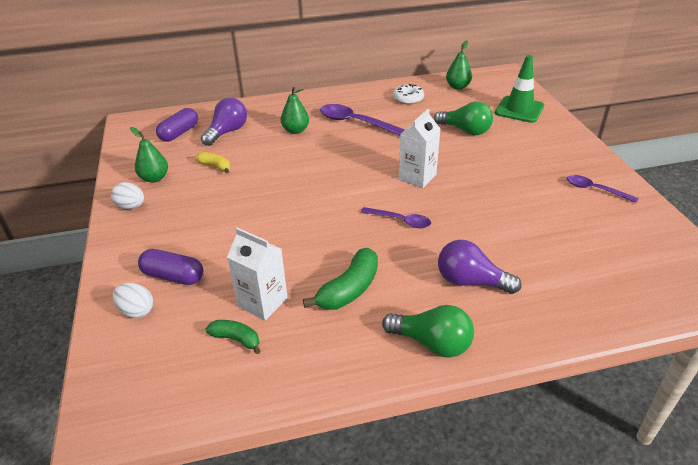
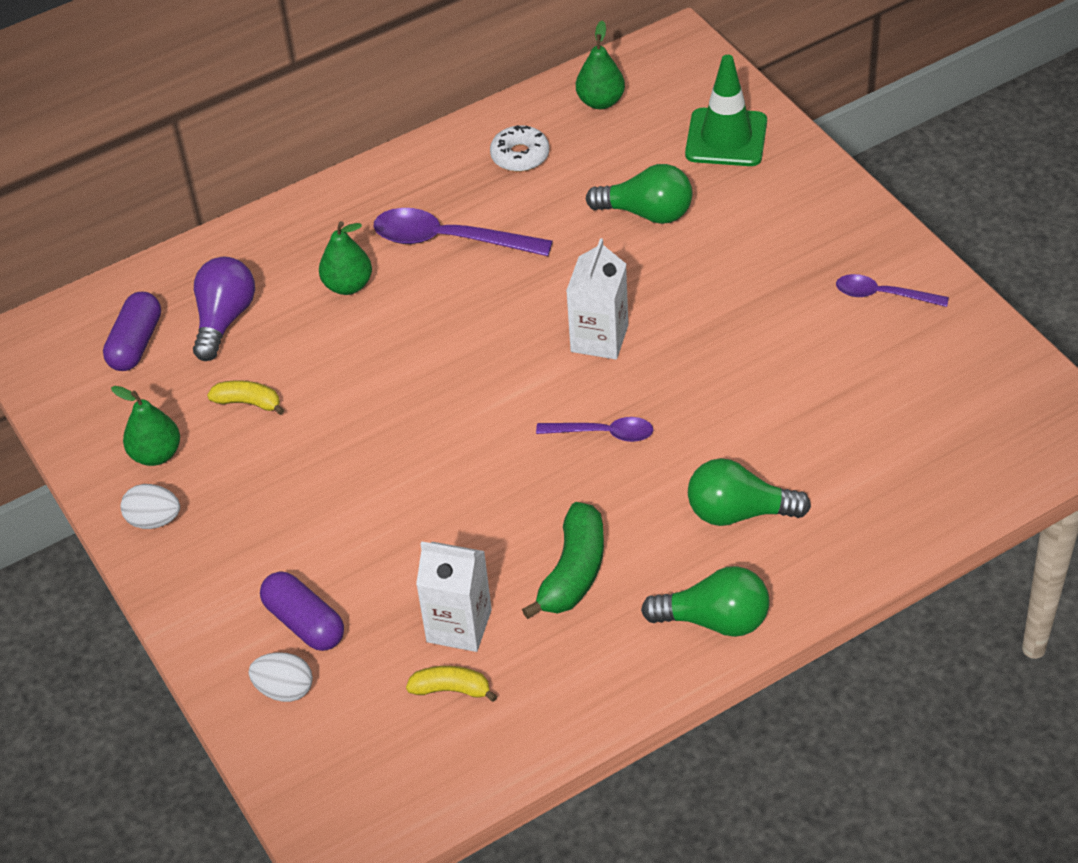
camera: 15 degrees left, 10 degrees up
(173, 276) = (304, 623): purple capsule -> purple capsule turned 45 degrees clockwise
(236, 339) = (451, 689): green banana -> yellow banana
(471, 281) = (739, 512): purple light bulb -> green light bulb

